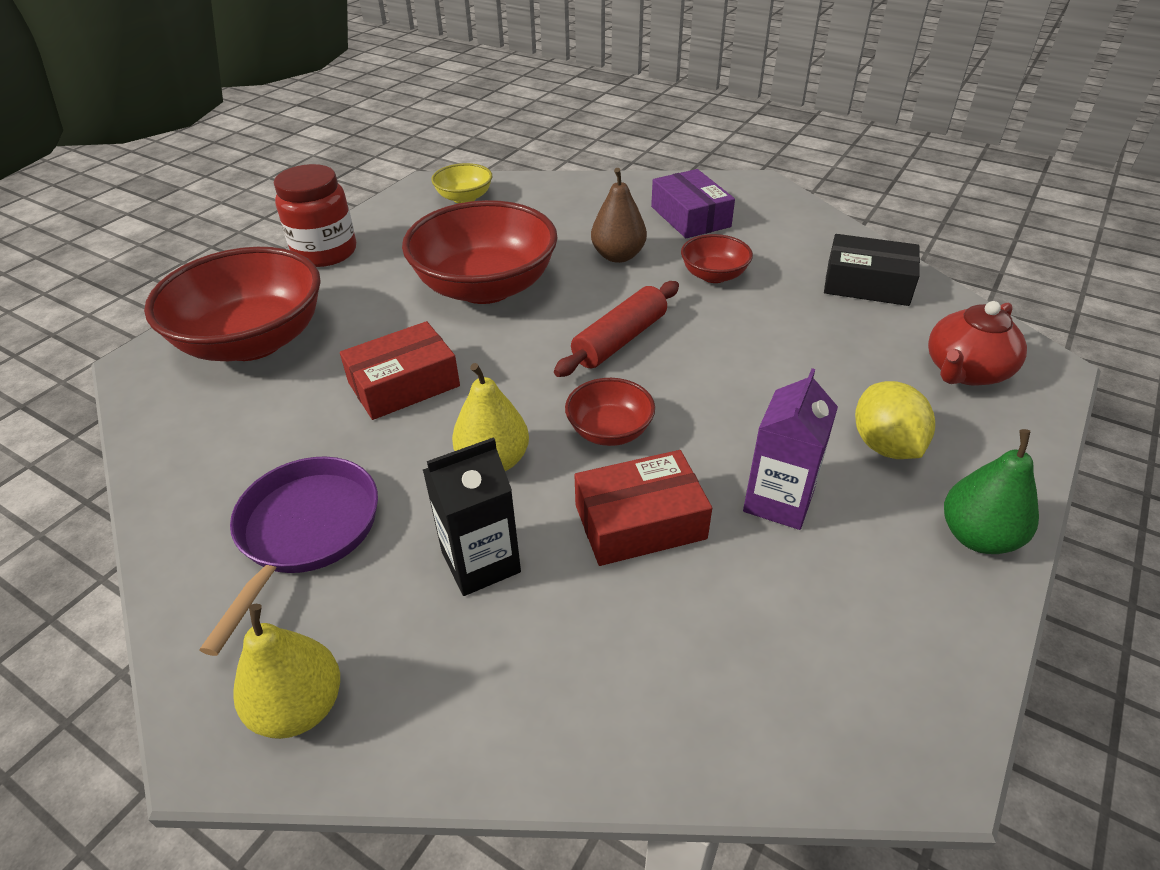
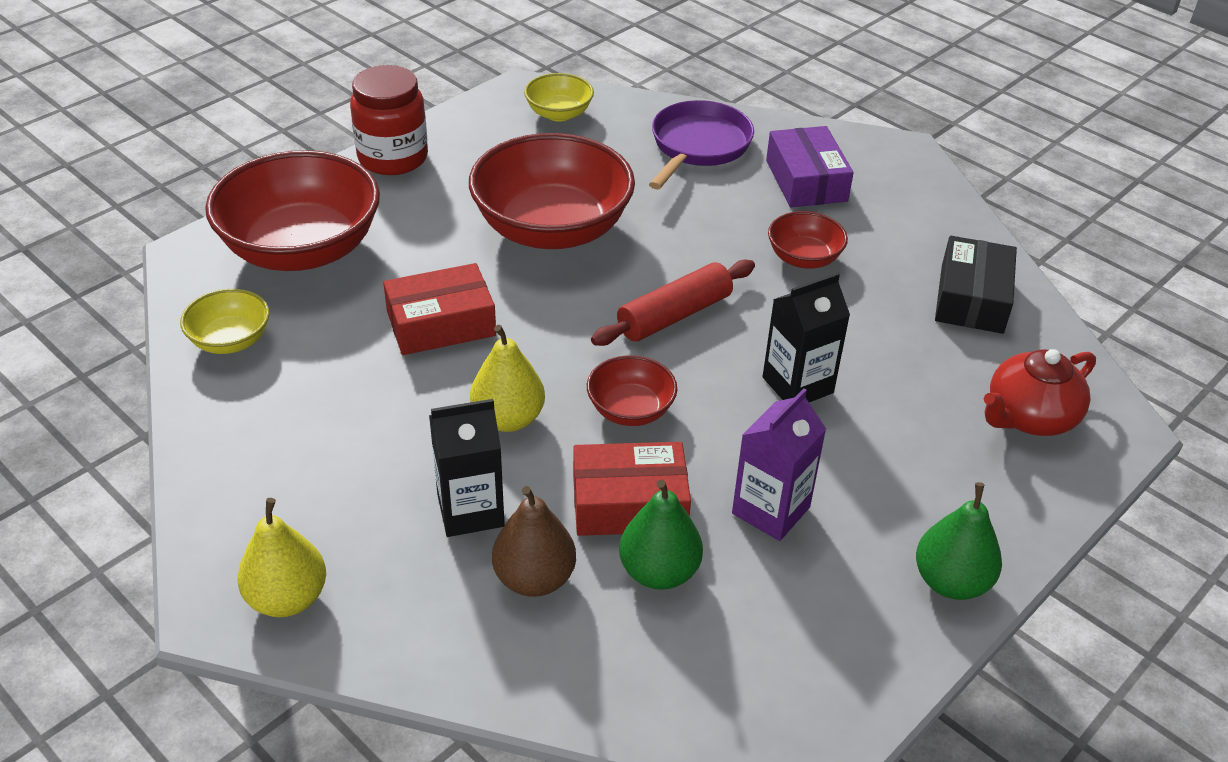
camera: 10 degrees right, 0 degrees up
(193, 437) = (230, 340): none -> yellow bowl
(305, 532) = (319, 452): purple pan -> purple pan (698, 146)
(618, 256) = (706, 216): brown pear -> brown pear (534, 578)
(695, 587) = (659, 572): none -> green pear
(753, 380) = (797, 385): none -> black carton
(867, 284) = (971, 298): black box -> black box turned 75 degrees clockwise
(885, 445) = (903, 477): yellow lemon -> none

